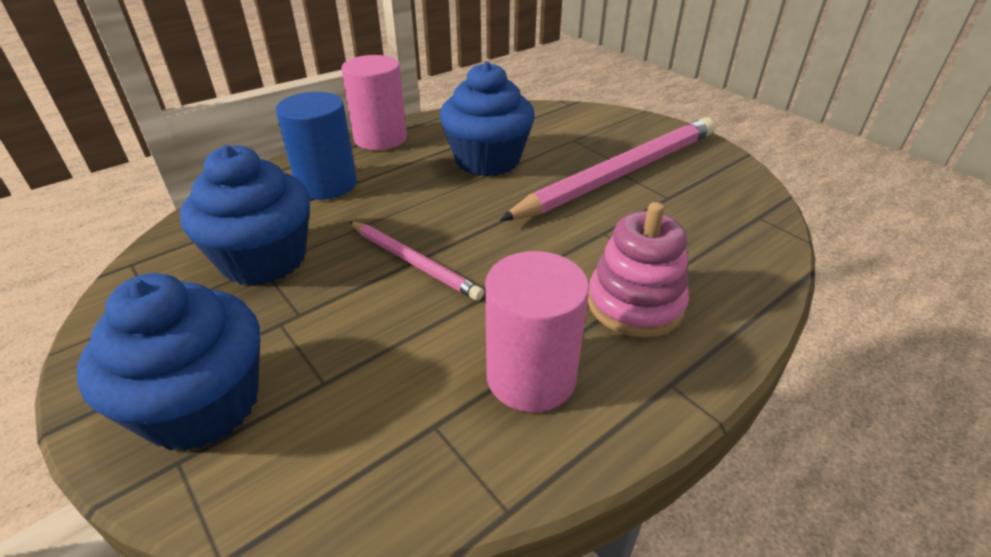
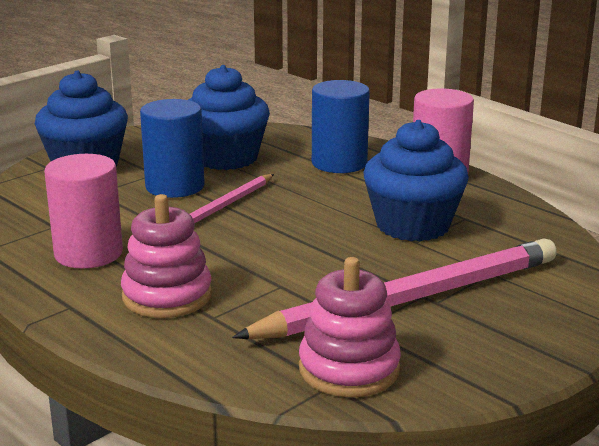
camera: 85 degrees right, 15 degrees down
(338, 302) = (175, 186): none -> blue cylinder
(620, 173) = (410, 298): pink pencil -> pink pencil turned 75 degrees counterclockwise
(735, 207) = (349, 369): none -> pink stacking toy

